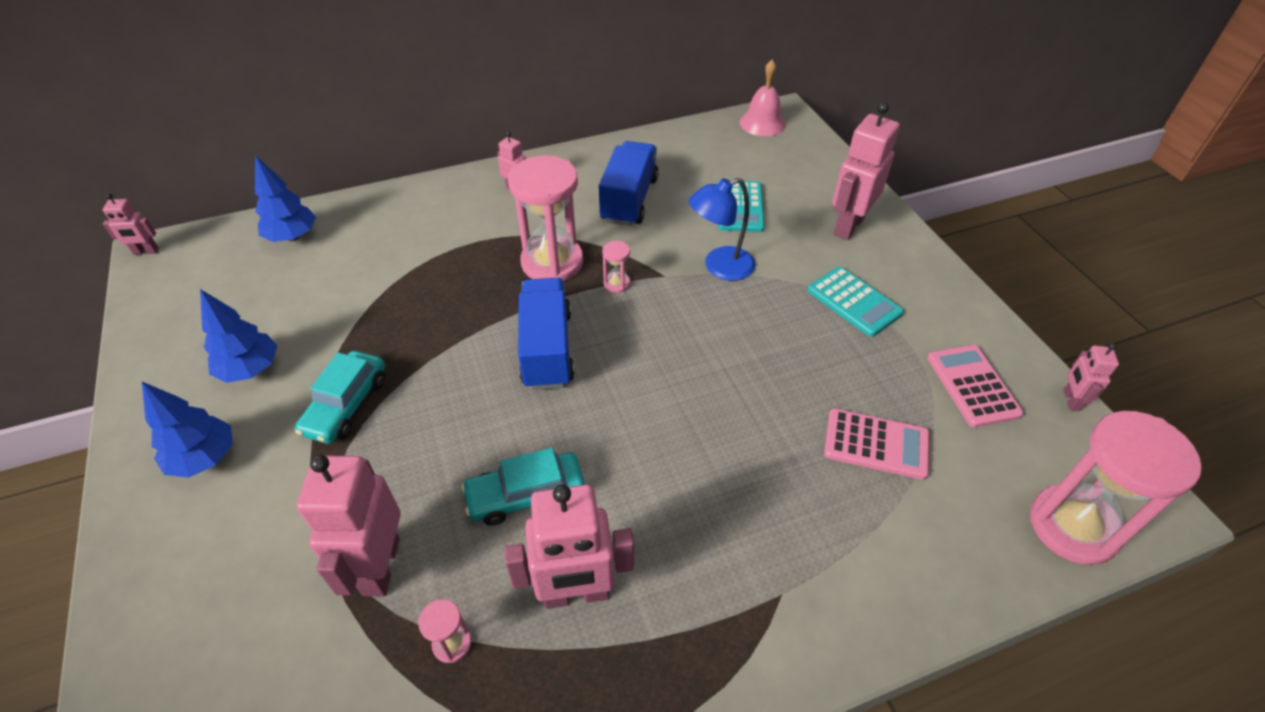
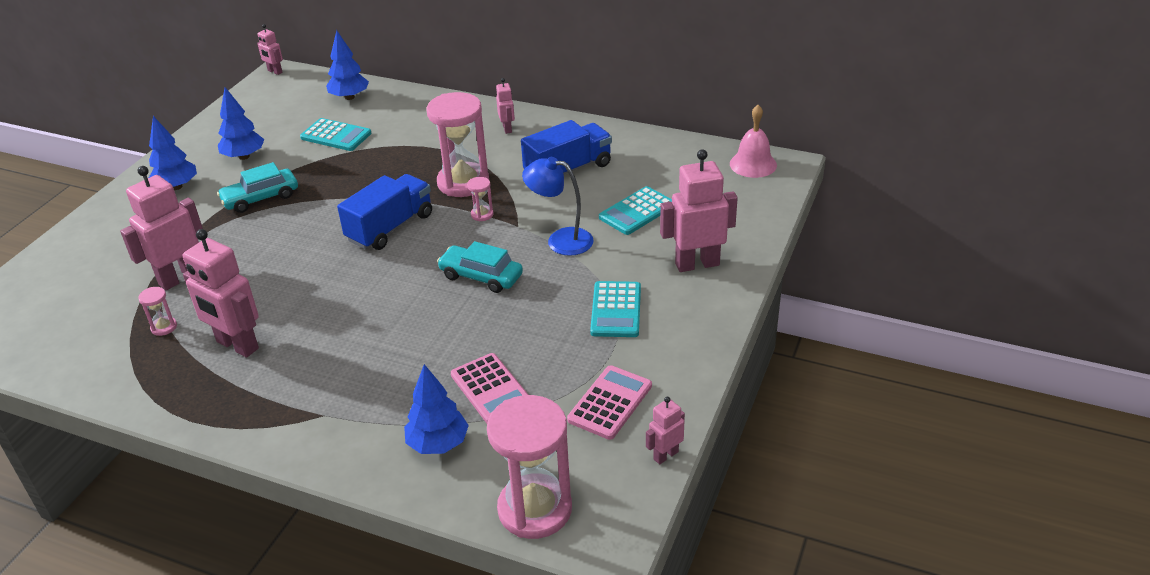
camera: 45 degrees right, 10 degrees down
(338, 286) = (336, 136): none -> turquoise calculator
(526, 495) = (278, 289): turquoise car -> turquoise car (481, 276)
(918, 533) = (438, 444): none -> blue tree

